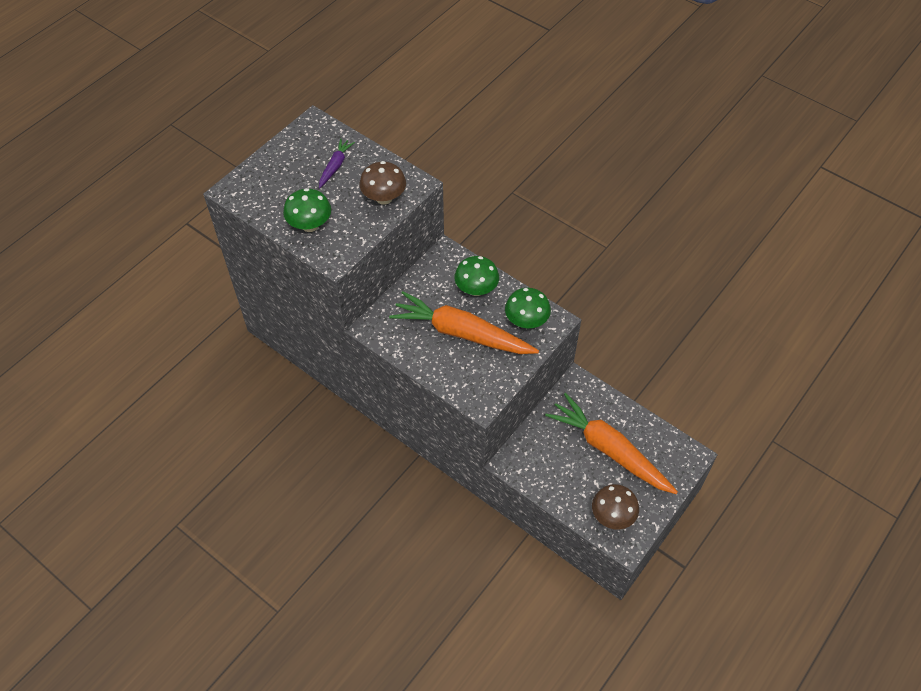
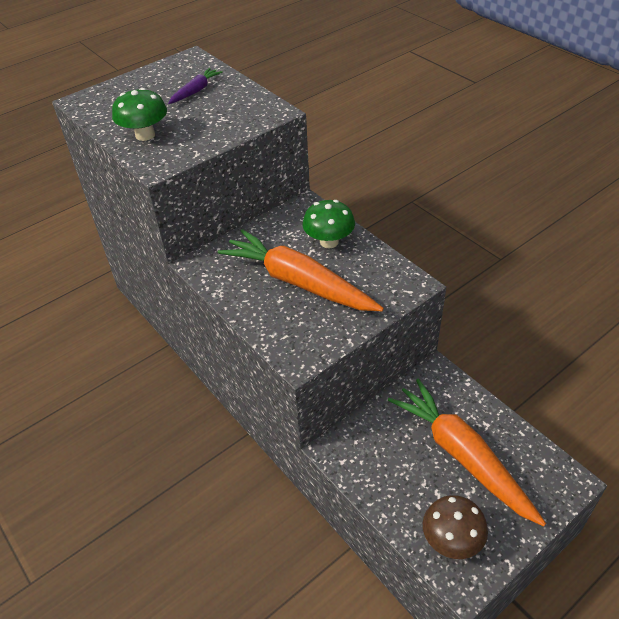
camera: 15 degrees right, 10 degrees down
(384, 198) = (235, 120): brown mushroom -> none
(526, 321) = (378, 280): green mushroom -> none

